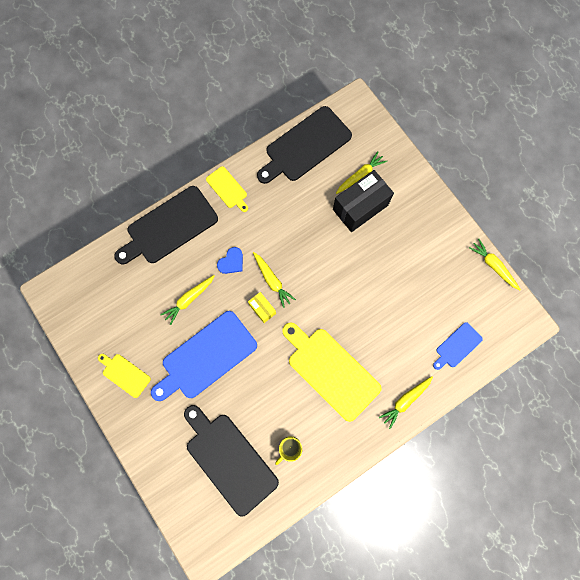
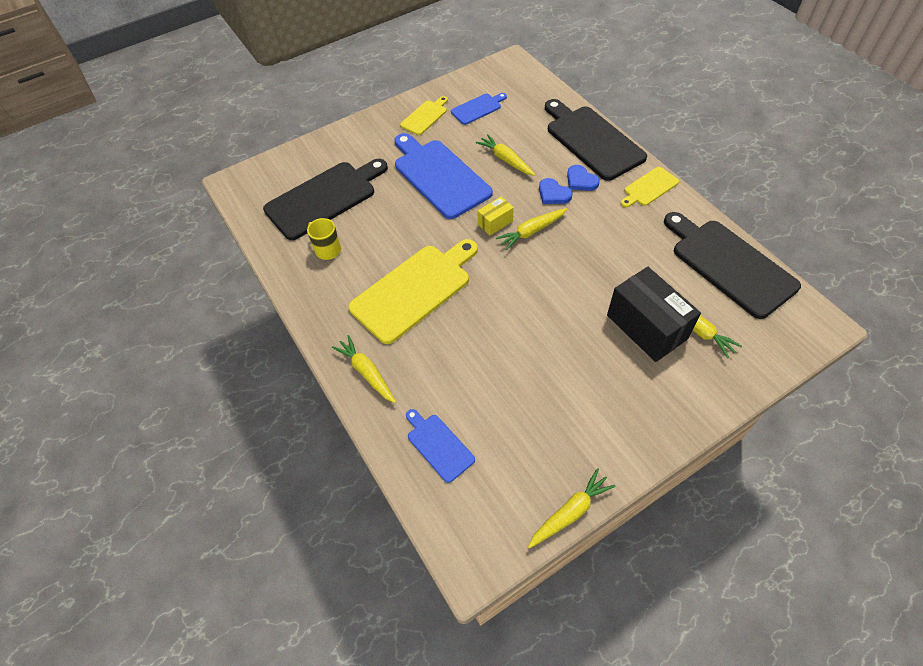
camera: 95 degrees right, 20 degrees down
(117, 324) = (478, 108): none -> blue cutting board
(217, 239) = (581, 180): none -> blue heart

